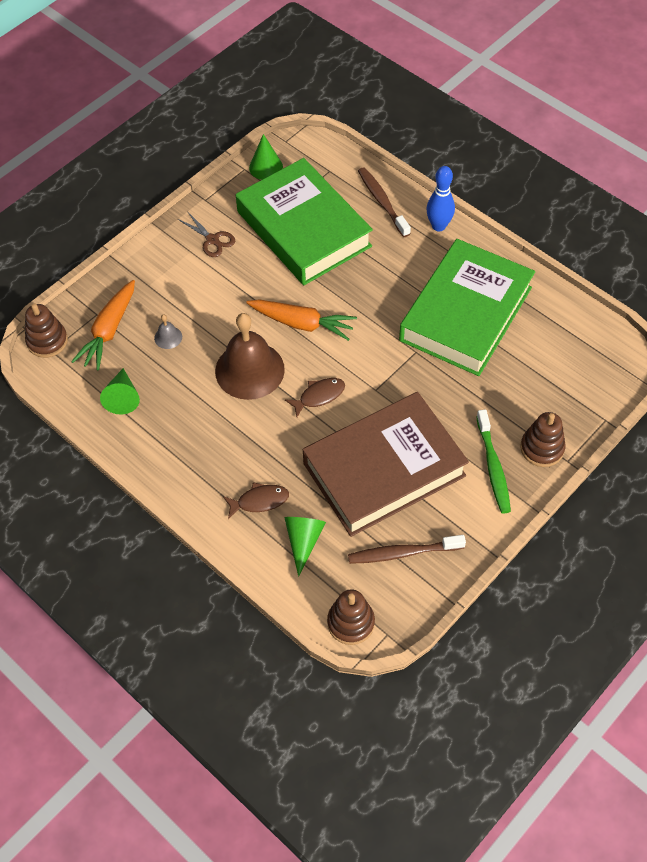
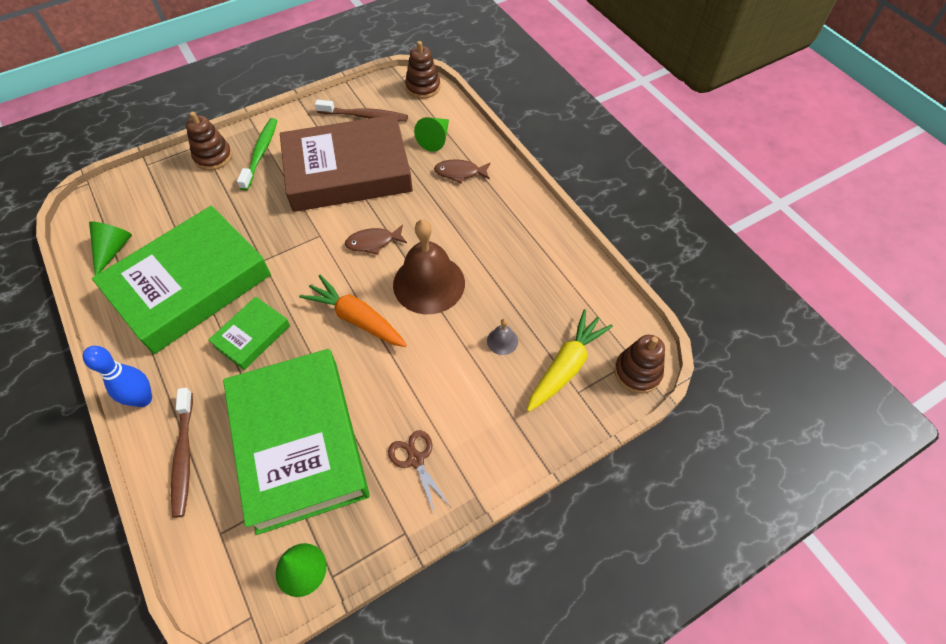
camera: 165 degrees left, 0 degrees up
(109, 331) = (566, 366): orange carrot -> yellow carrot
(123, 397) = (562, 288): green cone -> green cone (113, 250)
(384, 288) = (252, 336): none -> green book

